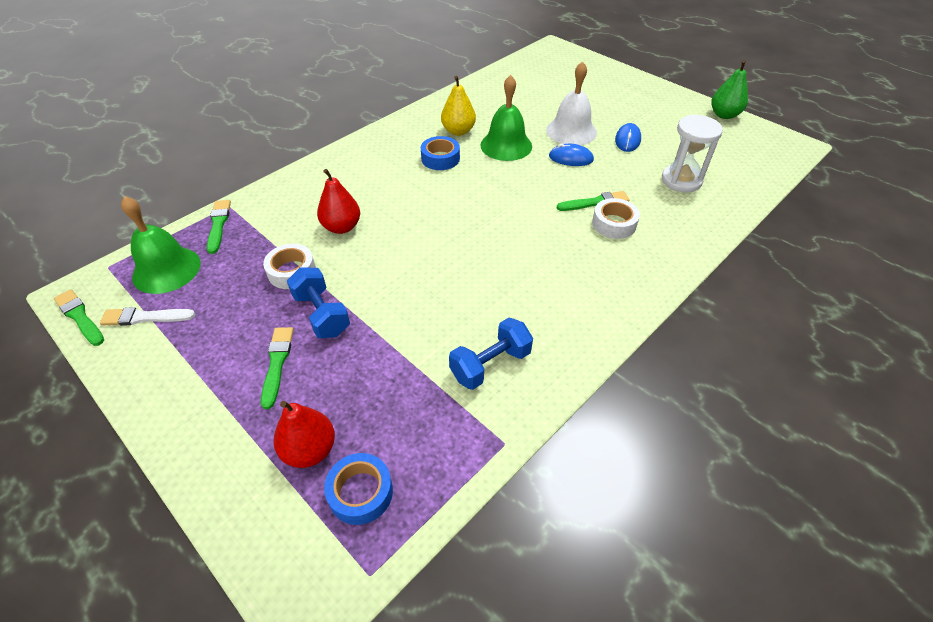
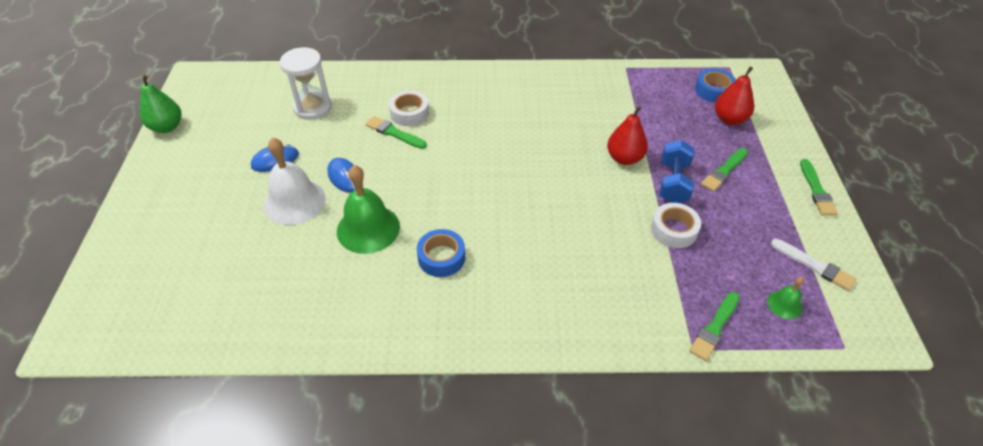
camera: 135 degrees left, 0 degrees up
(80, 317) = (875, 303): green brush -> green brush (816, 190)
(166, 269) = (784, 304): green bell -> green bell, size x0.48
(341, 227) = (602, 244): red pear -> red pear (624, 158)
(458, 131) = (380, 280): yellow pear -> none
(490, 364) = (595, 96): blue dumbbell -> none

